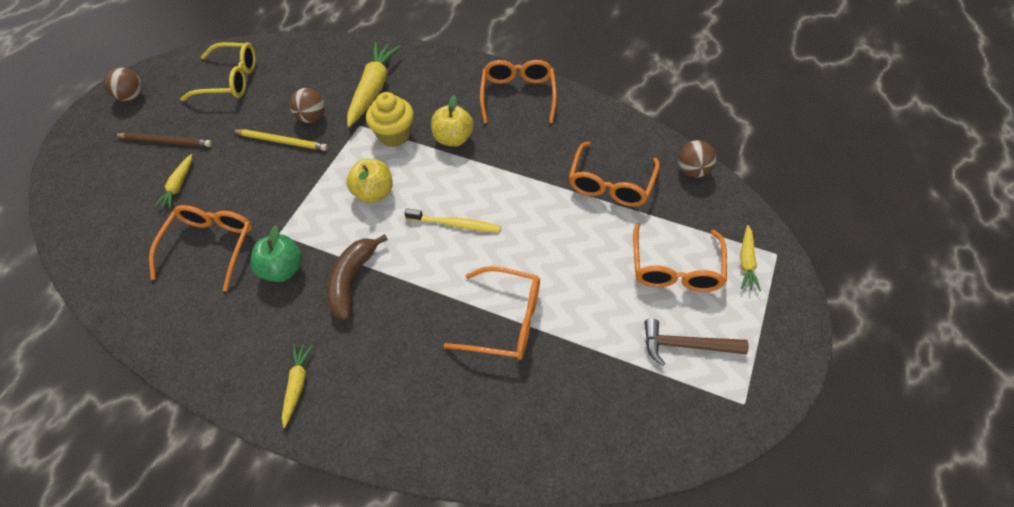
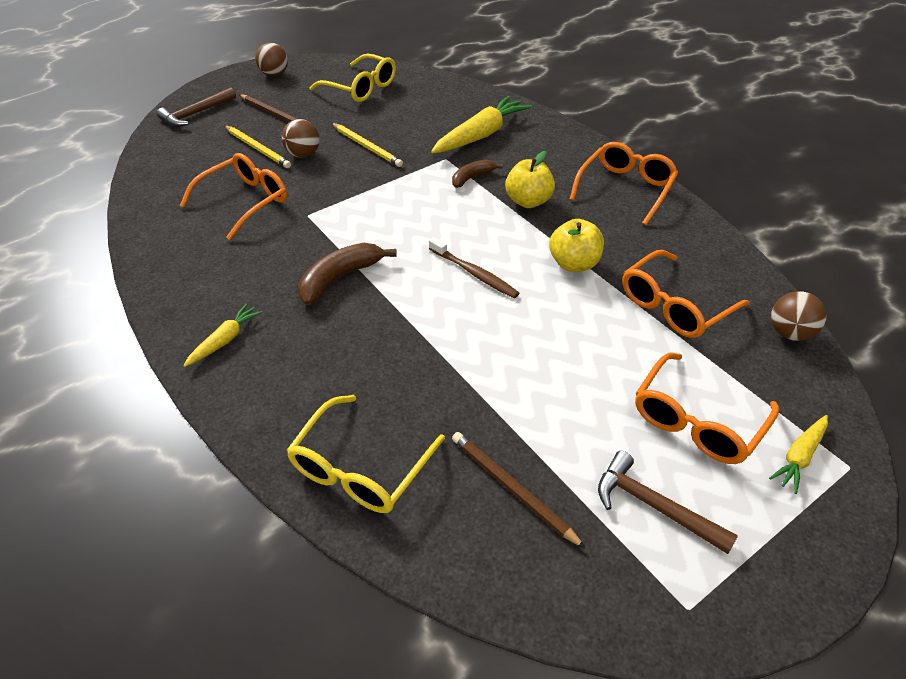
camera: 30 degrees right, 10 degrees down
(83, 173) = (196, 113): none -> brown hammer
(179, 186) = (257, 148): yellow carrot -> yellow pencil
(283, 269) = (288, 243): green apple -> none
(312, 117) = (407, 138): brown ball -> brown ball (303, 154)
(374, 193) = (416, 216): yellow apple -> yellow apple (574, 264)
(394, 135) = (472, 178): yellow cupcake -> brown banana
(455, 224) = (474, 273): yellow toothbrush -> brown toothbrush
(483, 429) = (360, 468): none -> yellow glasses
(505, 320) = (460, 380): orange glasses -> none
(595, 384) = (512, 489): none -> brown pencil

